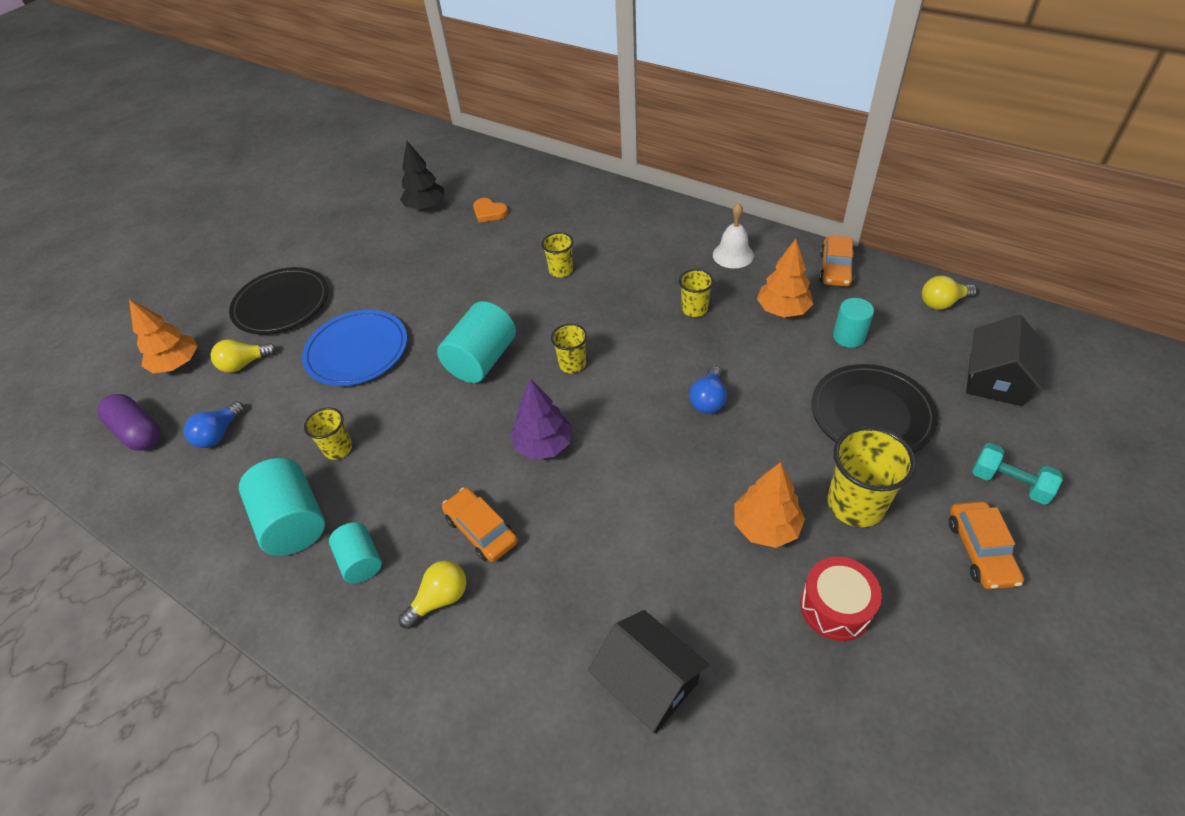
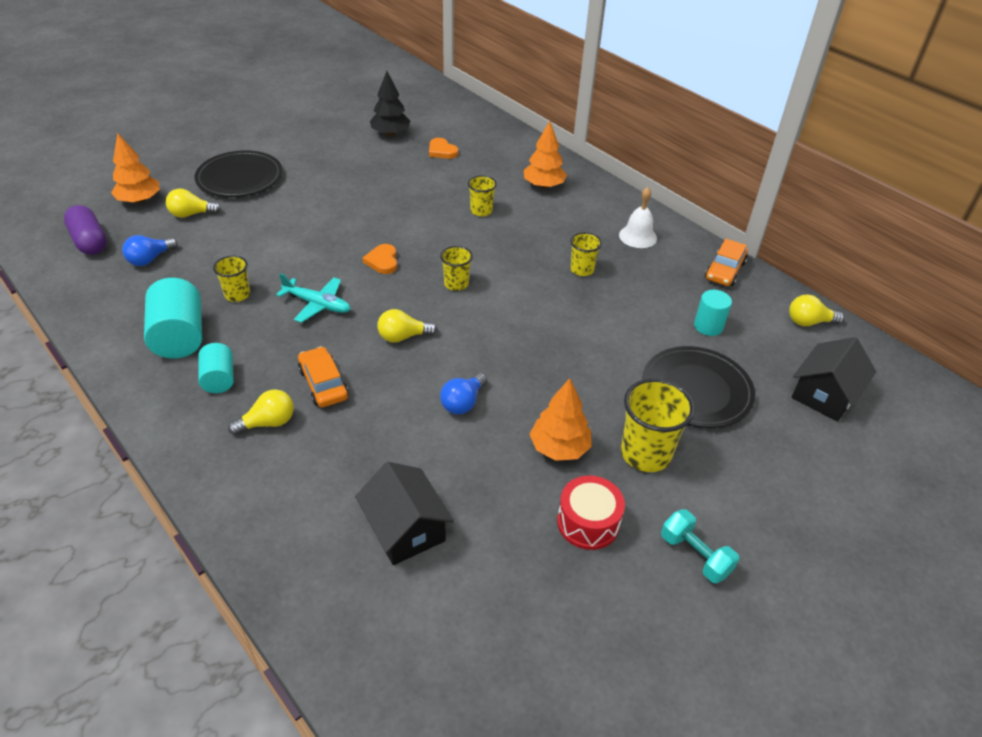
camera: 10 degrees right, 5 degrees down
(357, 351) = (284, 228): blue plate -> none
(433, 434) = (317, 304): none -> turquoise plane
(482, 360) = (382, 261): turquoise cylinder -> orange heart
(543, 445) = (403, 337): purple tree -> yellow light bulb
(708, 400) = (558, 341): blue light bulb -> blue light bulb (463, 402)
(783, 310) = (660, 290): orange tree -> orange tree (543, 186)
(980, 550) = (737, 518): orange car -> none
(1009, 483) = (792, 476): turquoise dumbbell -> turquoise dumbbell (695, 555)

